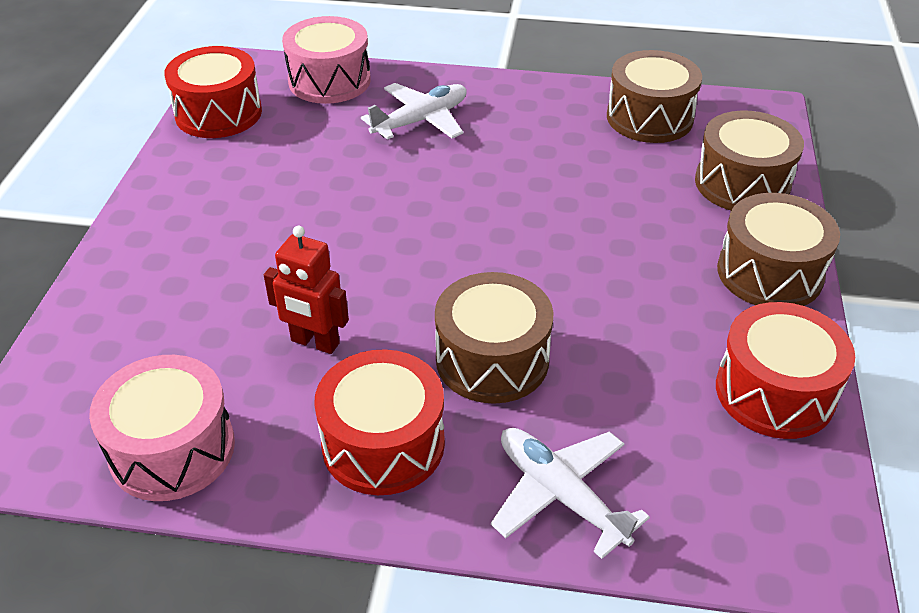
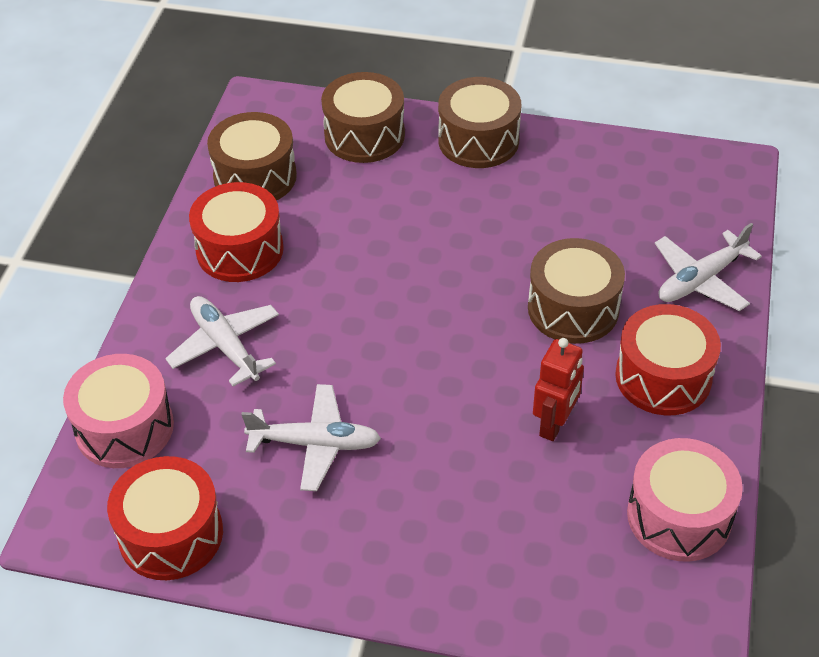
camera: 85 degrees left, 5 degrees up
(303, 179) = (315, 443): none -> white plane
(774, 392) = (602, 161): red drum -> red drum (240, 250)

